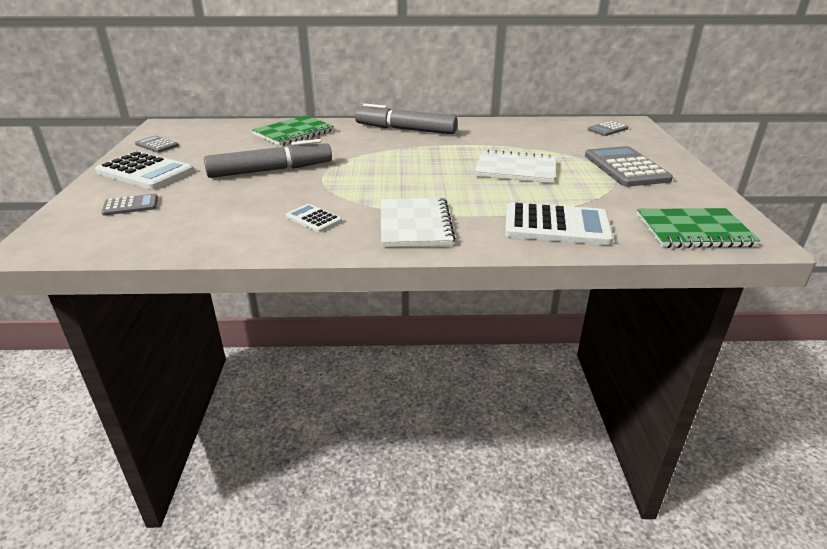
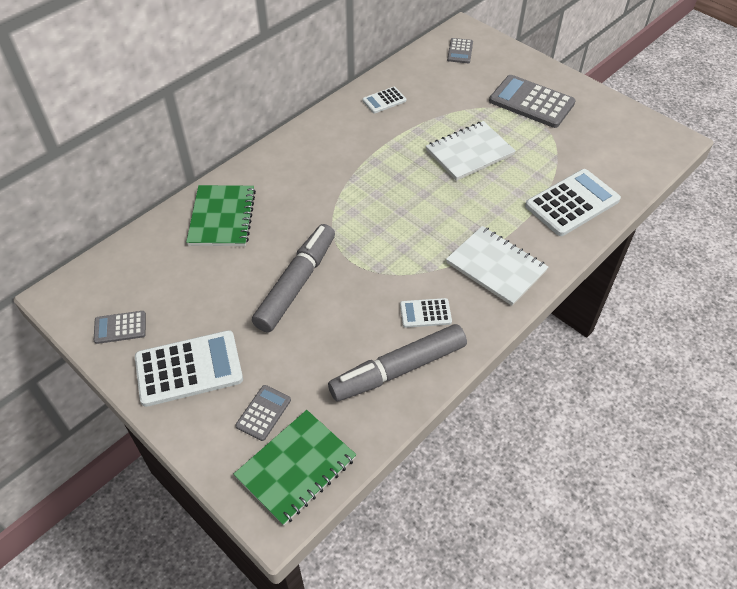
camera: 45 degrees left, 20 degrees up
(405, 129) = (312, 148): grey marker -> grey marker (398, 369)
(498, 129) = (384, 100): none -> white calculator
(693, 231) = (640, 154): green notebook -> green notebook (296, 467)

